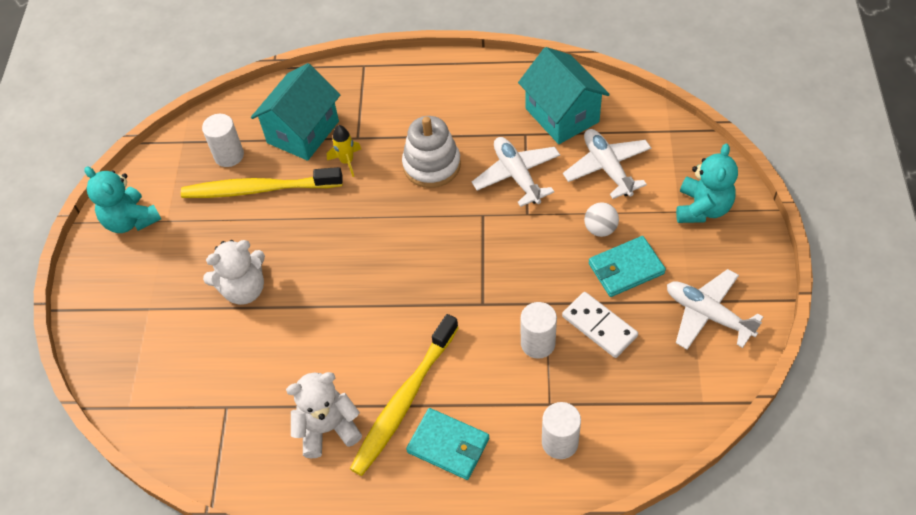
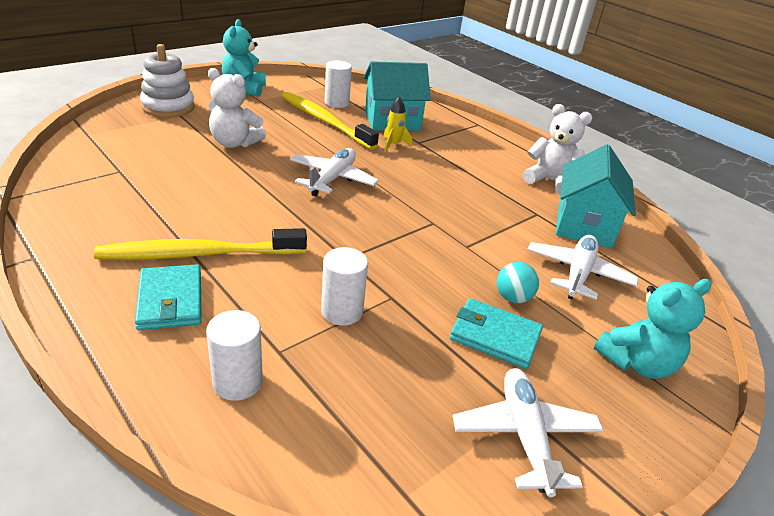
camera: 40 degrees right, 20 degrees down
(328, 428) = (136, 224): white teddy bear -> white teddy bear (550, 181)
(431, 165) = (442, 180): white stacking toy -> white stacking toy (168, 107)
(517, 175) = (494, 225): white plane -> white plane (332, 179)
(599, 326) = (408, 347): white domino -> none
(600, 229) = (512, 298): white ball -> turquoise ball

